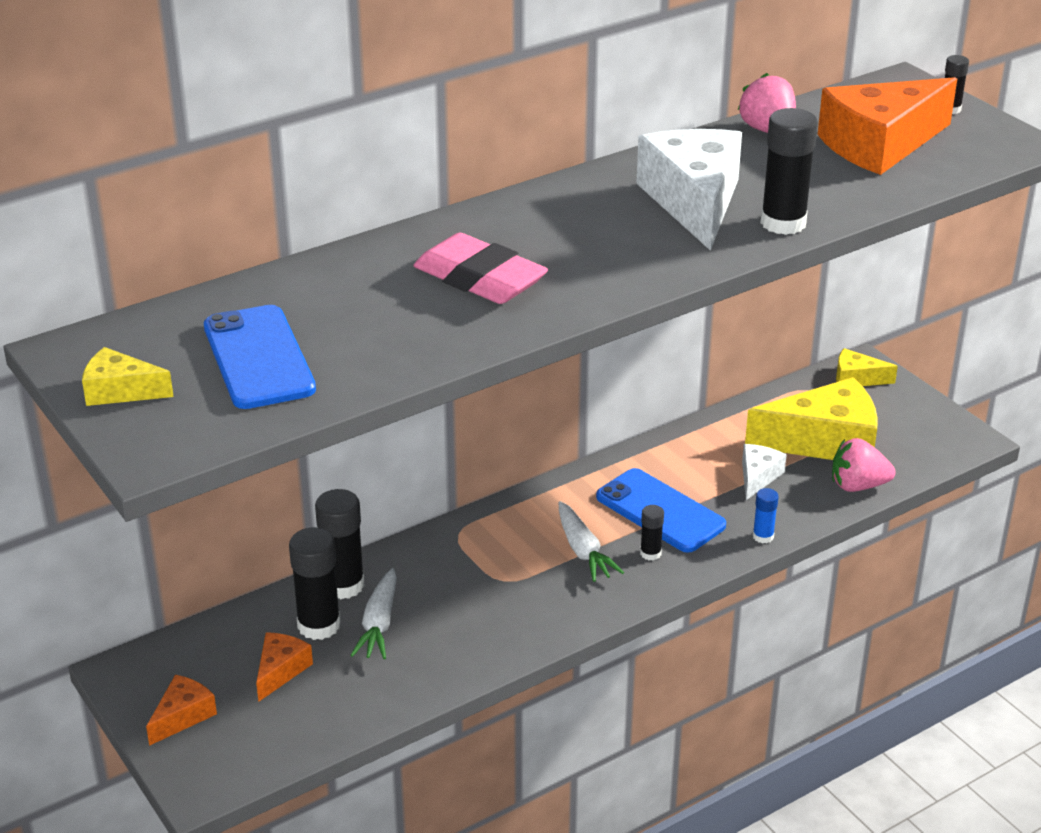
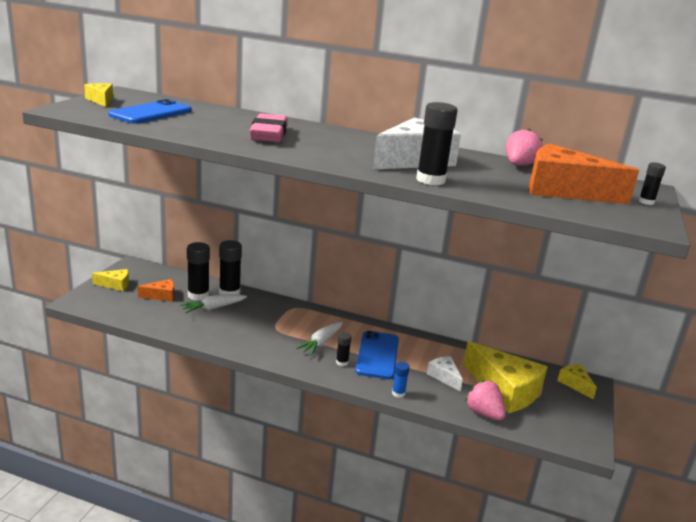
camera: 50 degrees right, 10 degrees down
(183, 716) = (115, 285): orange cheese -> yellow cheese
(758, 477) = (444, 377): white cheese -> white cheese turned 105 degrees counterclockwise

